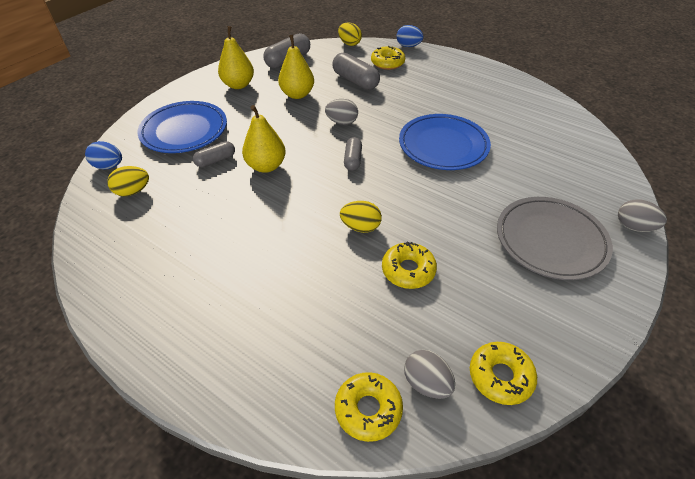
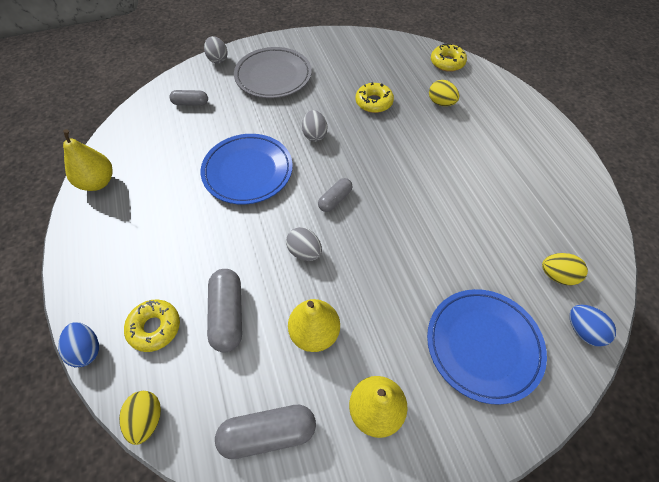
camera: 145 degrees left, 10 degrees up
(216, 160) = (462, 272): grey capsule -> grey capsule (190, 103)
(266, 166) = (416, 236): yellow pear -> yellow pear (98, 182)
(360, 227) = (379, 141): yellow egg -> yellow egg (441, 103)
(426, 383) = (412, 58): grey egg -> grey egg (314, 135)
(500, 376) = (375, 45): yellow donut -> none

